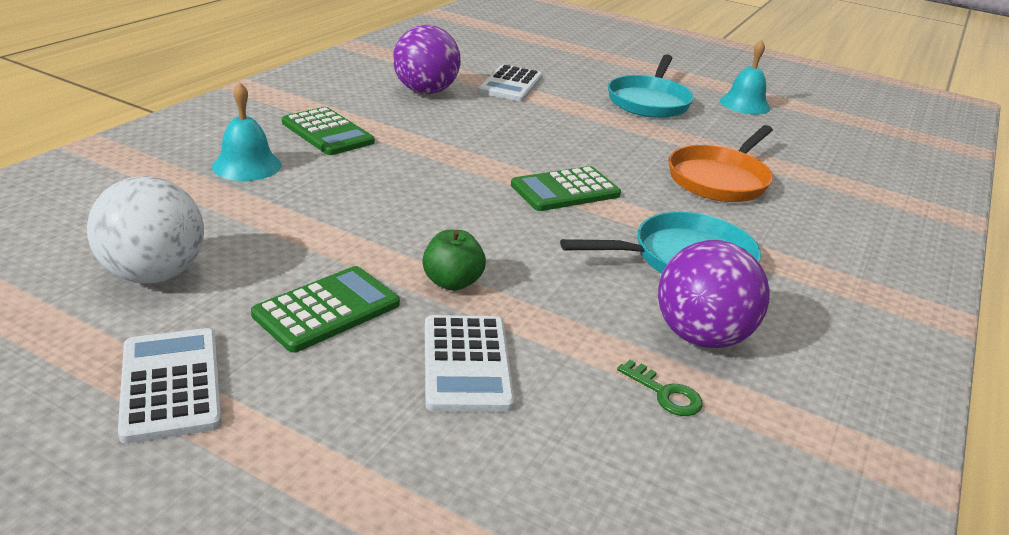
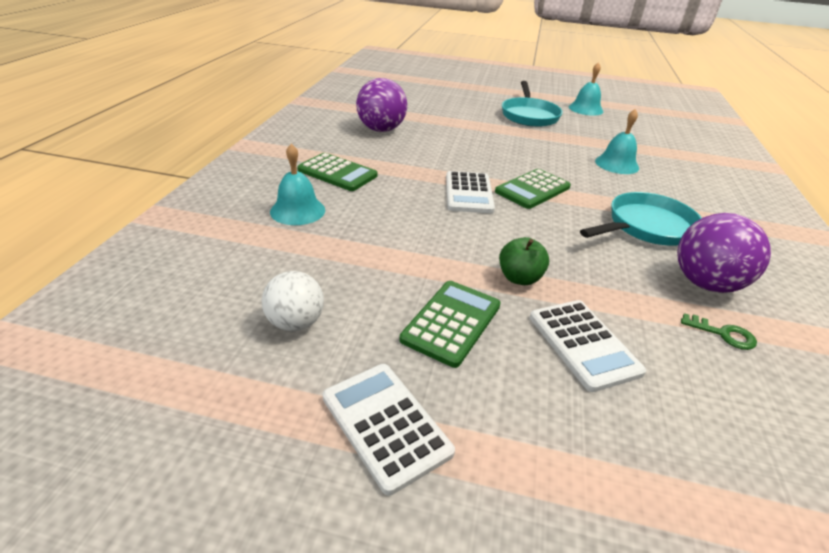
camera: 15 degrees left, 5 degrees up
(154, 274) = (295, 323): white ball -> white ball, size x0.65
(511, 85) = (434, 116): white calculator -> white calculator (469, 193)
(720, 179) = (616, 164): orange pan -> turquoise bell

